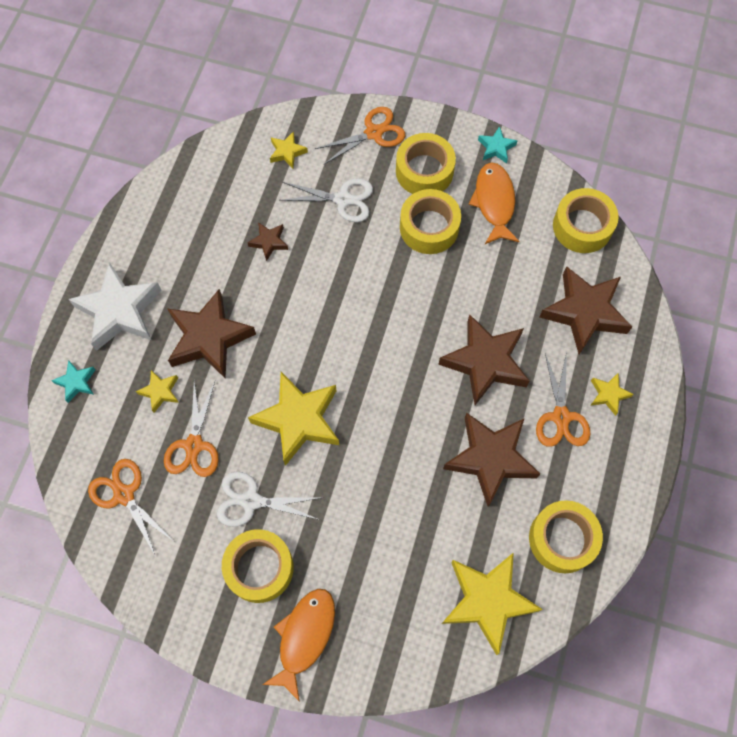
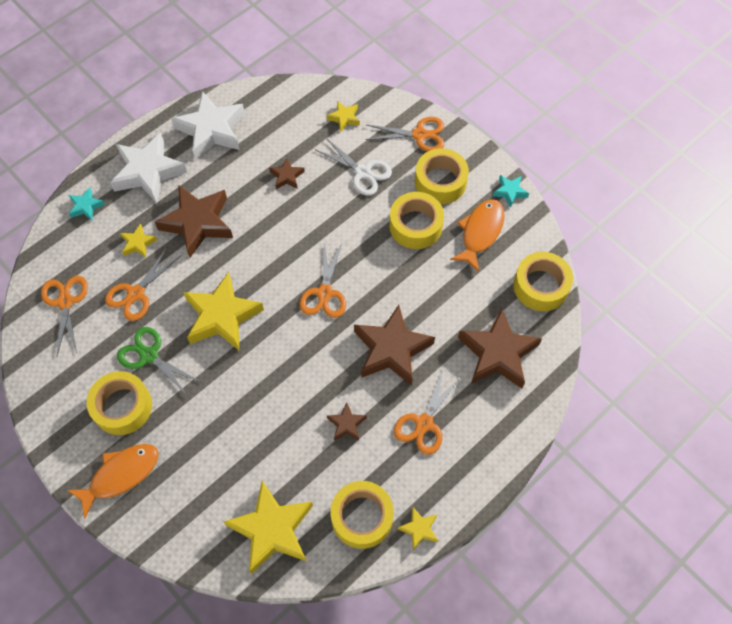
camera: 30 degrees right, 5 degrees down
(157, 232) = (211, 130): none -> white star
(251, 501) = (149, 356): white scissors -> green scissors
(385, 341) = (325, 293): none -> orange scissors
(490, 459) = (346, 424): brown star -> brown star, size x0.47
(608, 394) = (474, 427): yellow star -> yellow star (419, 529)

